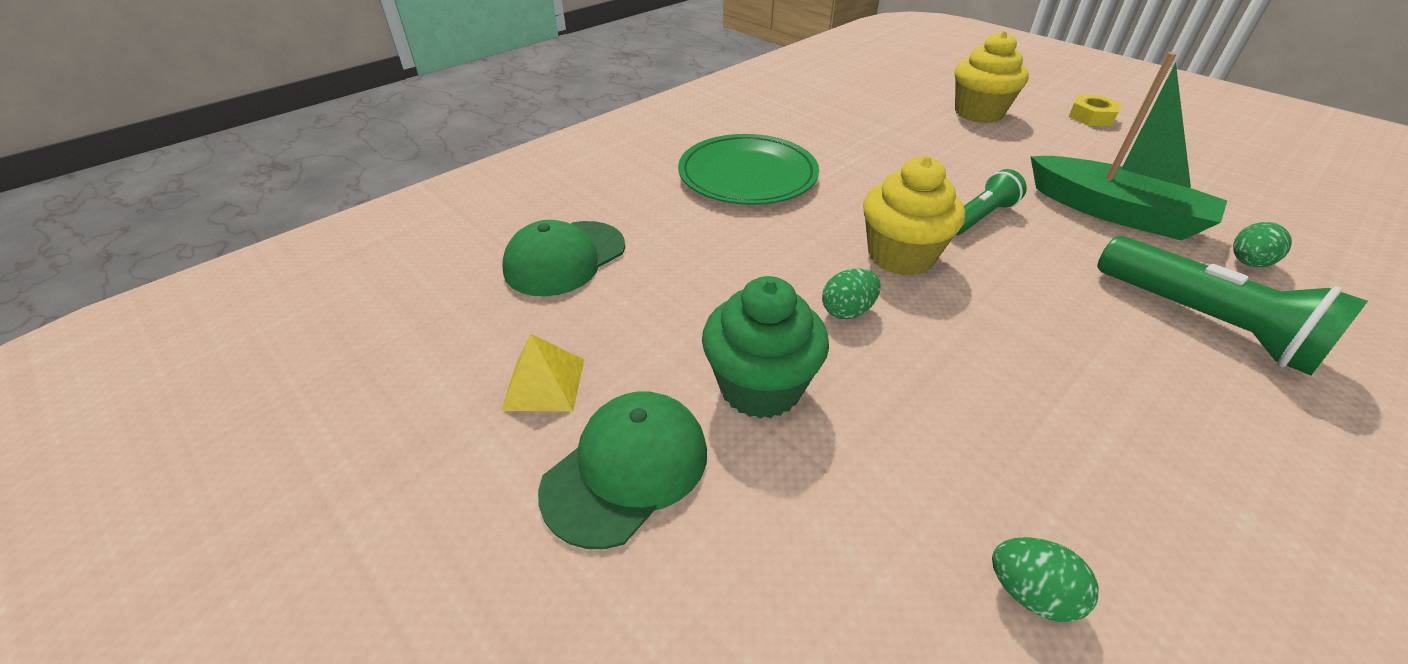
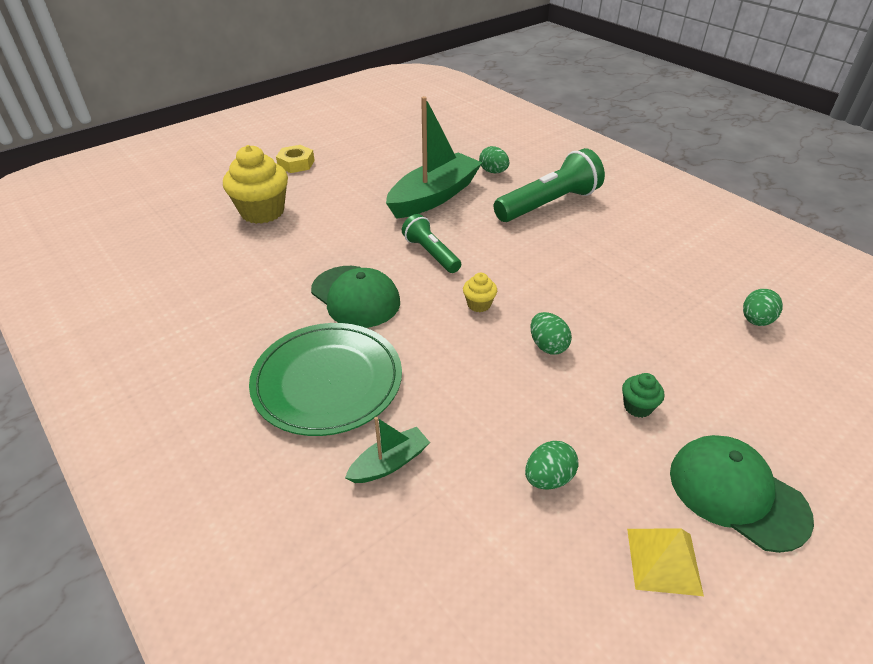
camera: 85 degrees left, 0 degrees up
(565, 258) = (469, 557): green cap -> green cap (355, 297)
(646, 305) = (548, 478): none -> green egg
(659, 213) = (389, 463): none -> green boat
(760, 387) = (637, 407): green cupcake -> green cupcake, size x0.46
(900, 256) = (479, 304): yellow cupcake -> yellow cupcake, size x0.46

